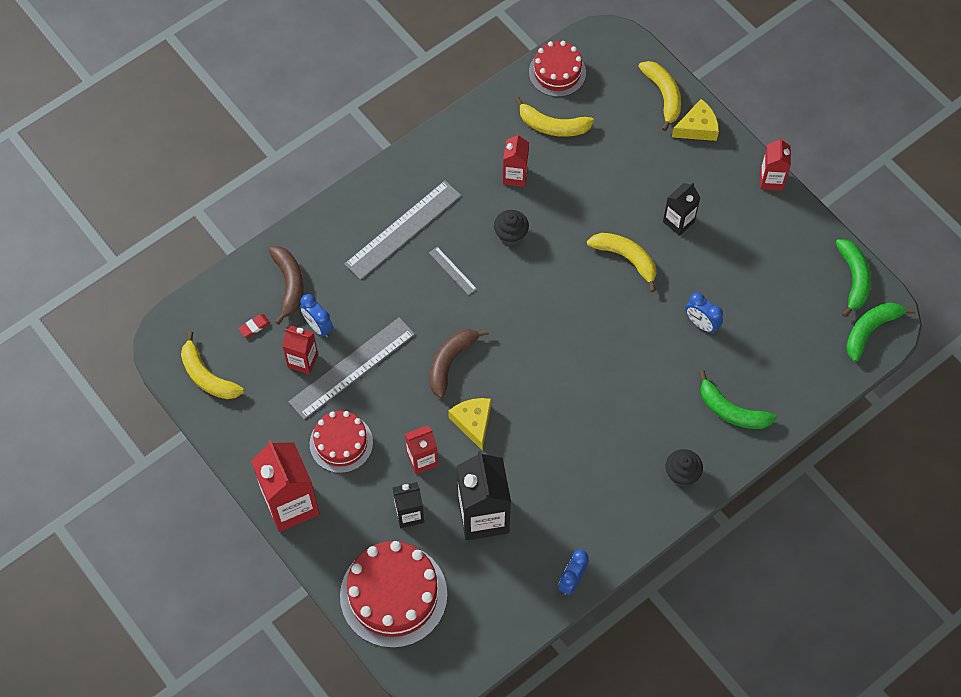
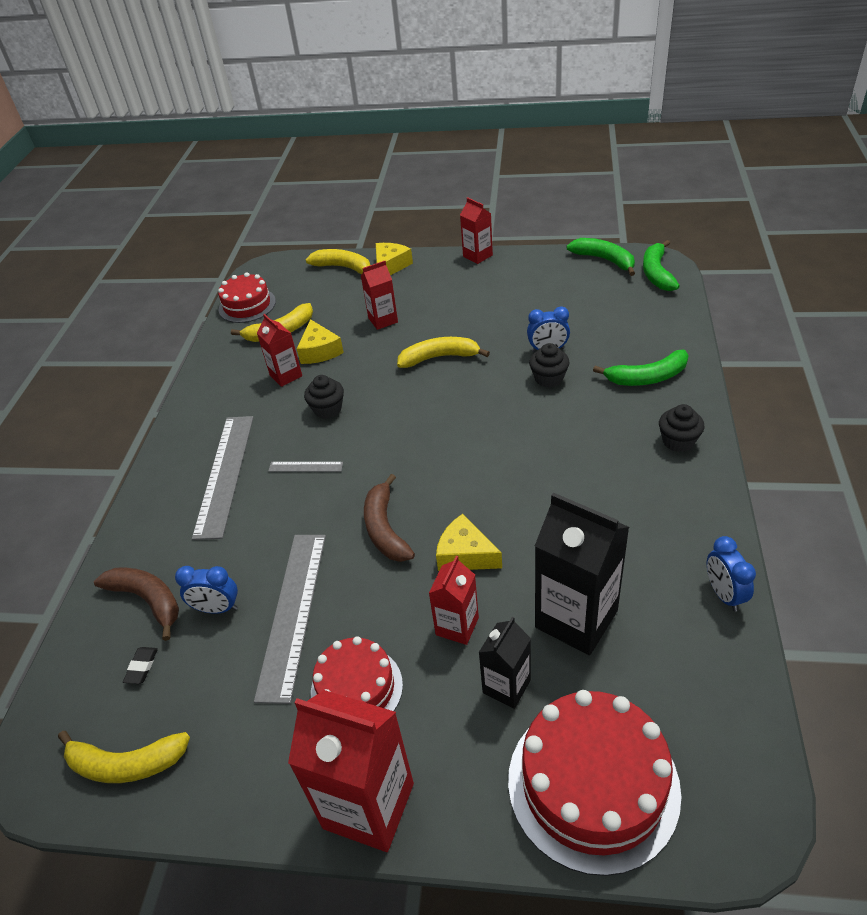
camera: 40 degrees left, 20 degrees down
(254, 326) = (141, 667): red eraser -> black eraser
(303, 361) = (231, 651): red carton -> red carton (383, 320)
(558, 173) = (319, 351): none -> yellow cheese
(671, 348) = (549, 378): none -> black cupcake
(678, 222) = (447, 314): black carton -> none

